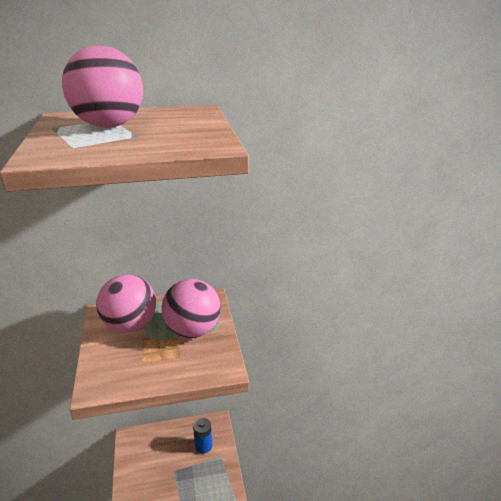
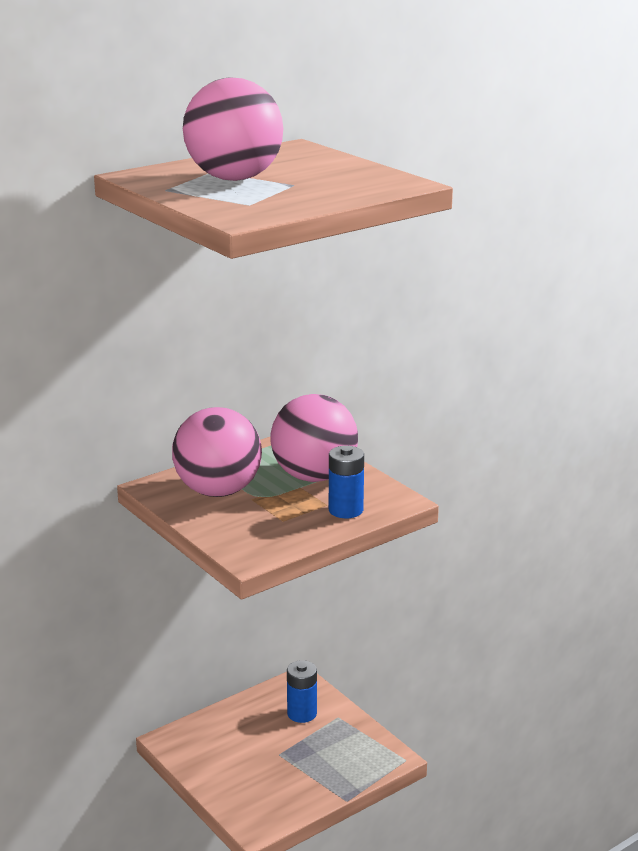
camera: 25 degrees left, 5 degrees down
(186, 366) = (345, 510): none -> blue battery

